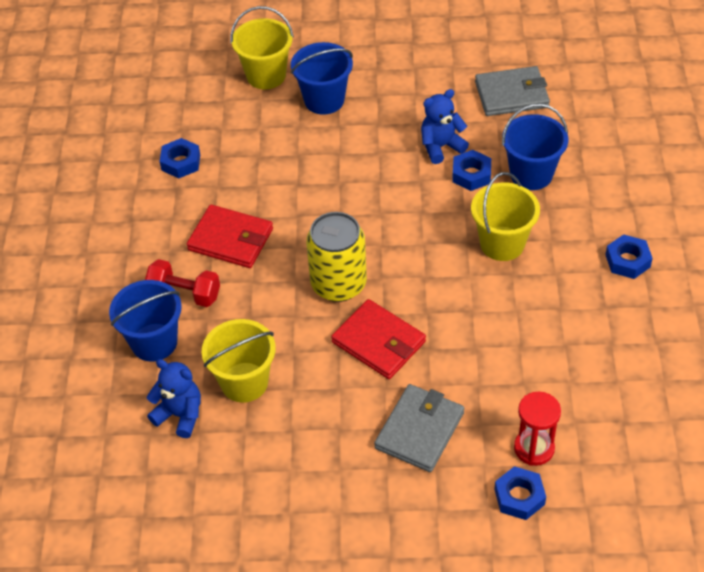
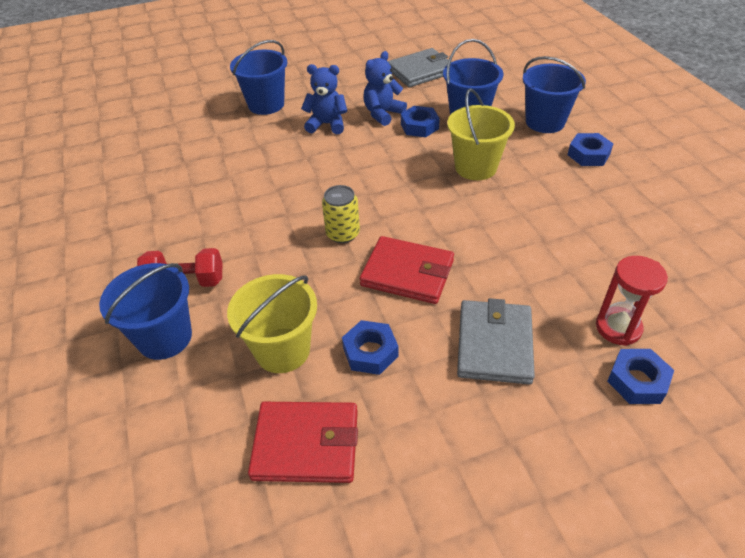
camera: 20 degrees left, 5 degrees down
(180, 415) = (219, 407): blue teddy bear -> blue teddy bear (327, 124)
(181, 162) = (147, 174): blue nut -> blue nut (370, 352)
(231, 239) = (219, 223): red wallet -> red wallet (306, 444)
(266, 75) = (207, 99): yellow bucket -> none
(338, 284) = (343, 234): yellow can -> yellow can, size x0.59
(608, 205) = (545, 122): none -> blue bucket

